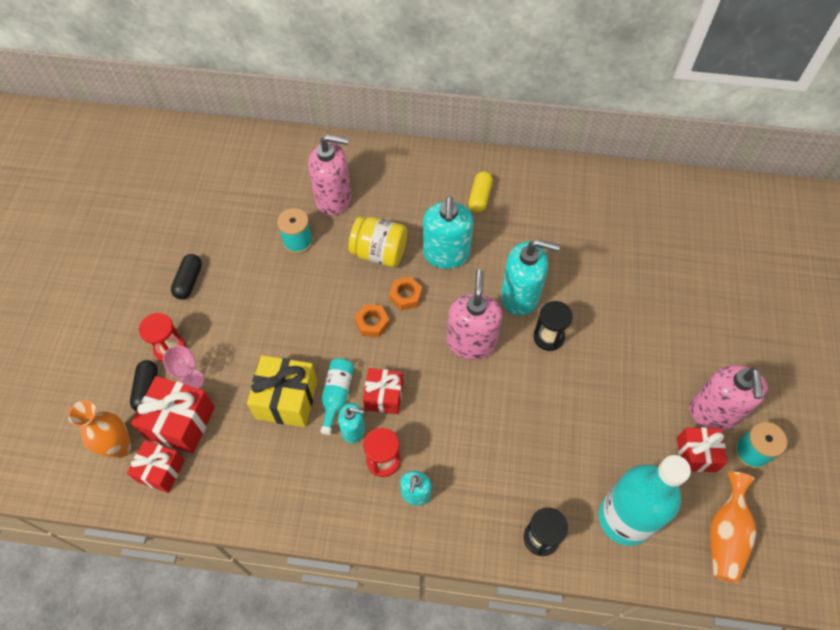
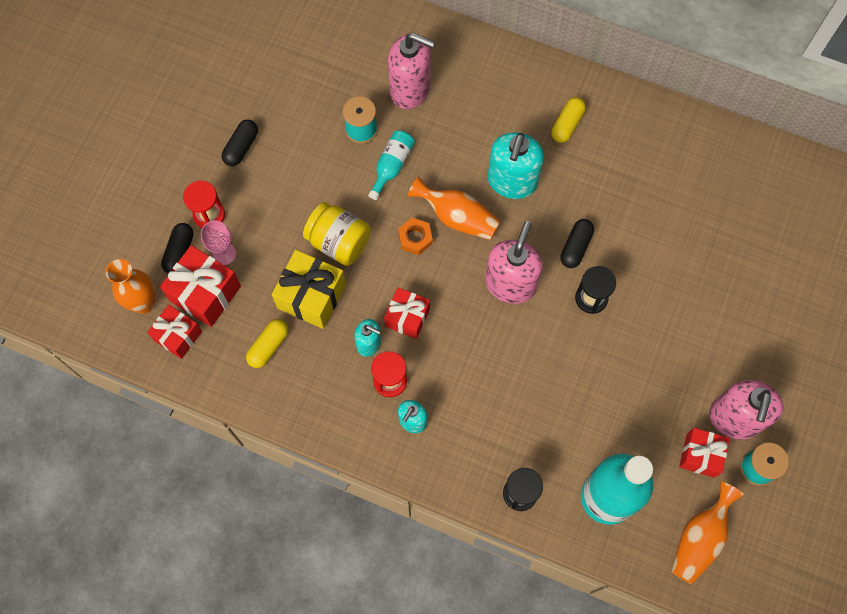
camera: 15 degrees right, 10 degrees up
(255, 457) = (268, 346): none -> yellow capsule
(337, 395) = (361, 305): turquoise bottle -> turquoise bottle (392, 166)
(379, 253) = (442, 163): yellow jar -> yellow jar (339, 242)
(405, 296) = (457, 217): orange nut -> orange vase
(520, 296) = (575, 247): turquoise soap dispenser -> black capsule

